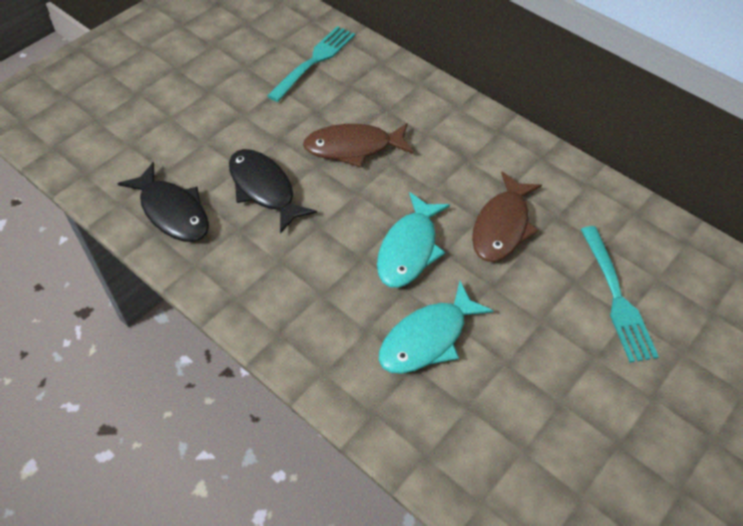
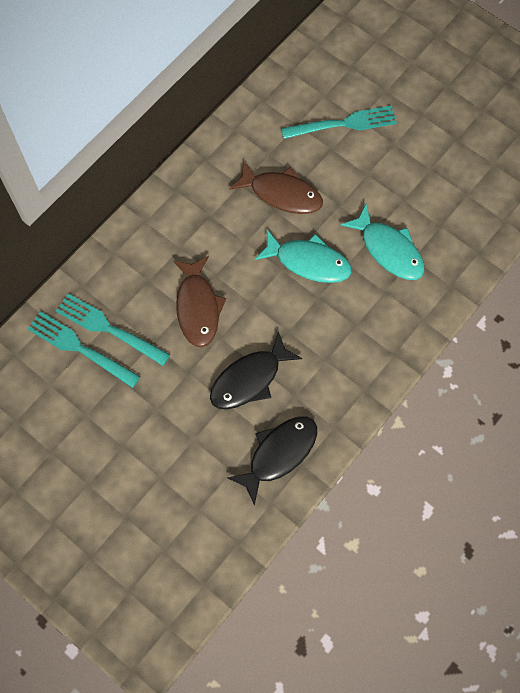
camera: 90 degrees left, 15 degrees up
(333, 81) = (109, 329): none -> turquoise fork

